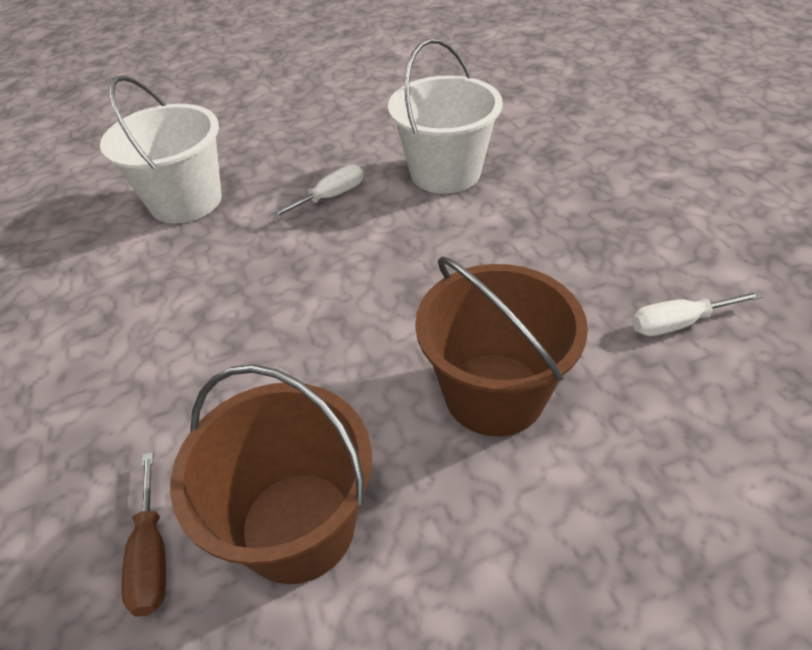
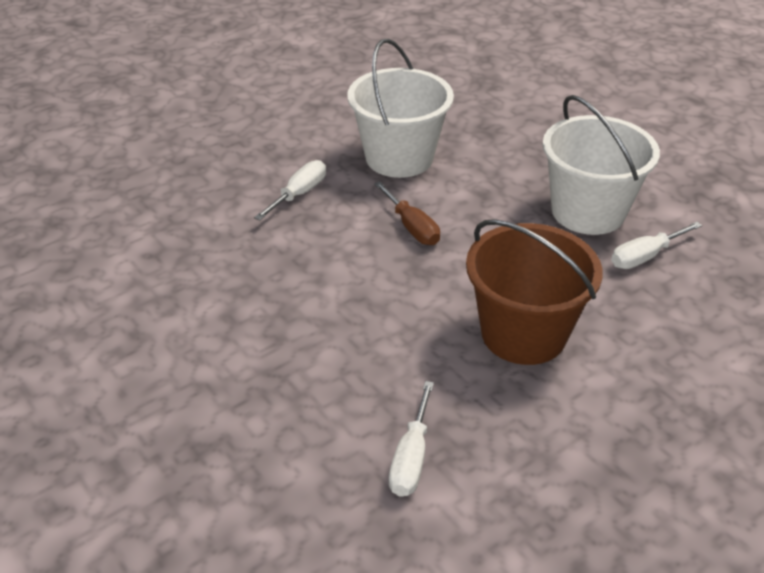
camera: 20 degrees left, 5 degrees down
(152, 555) = (299, 505): brown screwdriver -> brown screwdriver (412, 227)
(186, 201) = (151, 217): white bucket -> white bucket (588, 211)
(298, 526) = (411, 458): brown bucket -> white screwdriver

